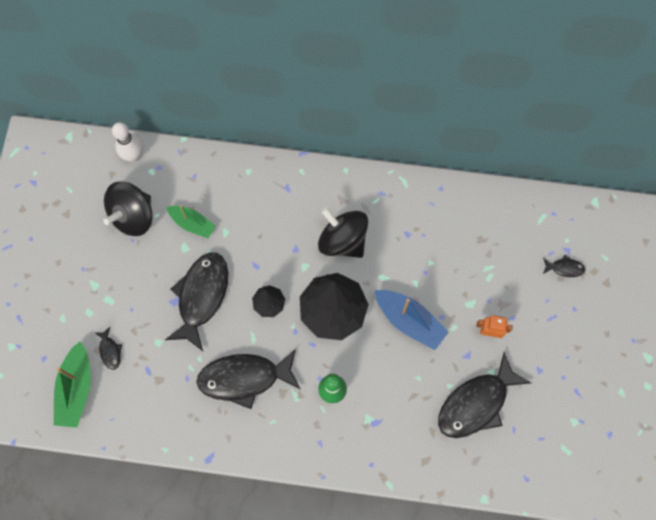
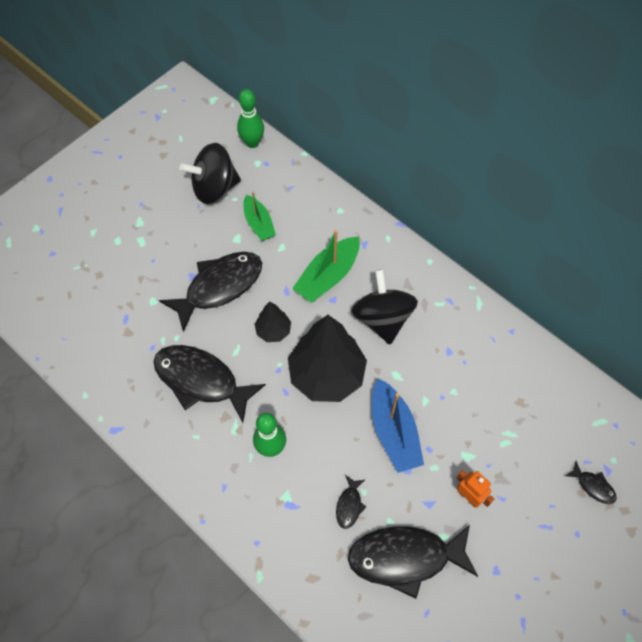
camera: 35 degrees right, 10 degrees down
(76, 389) = (56, 295): green boat -> green boat (328, 276)
(110, 351) = (108, 282): black fish -> black fish (349, 505)
(133, 156) = (252, 143): white bowling pin -> green bowling pin

